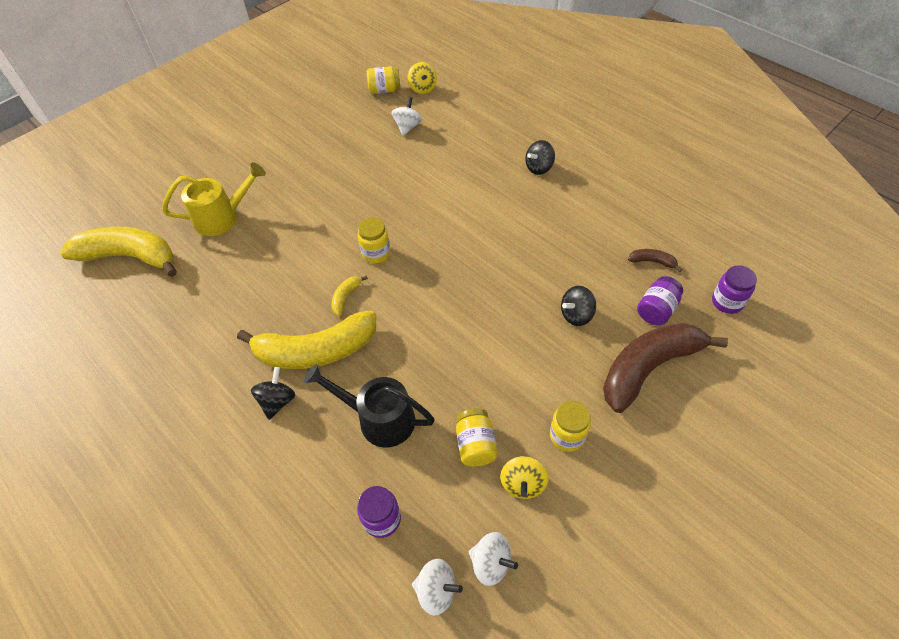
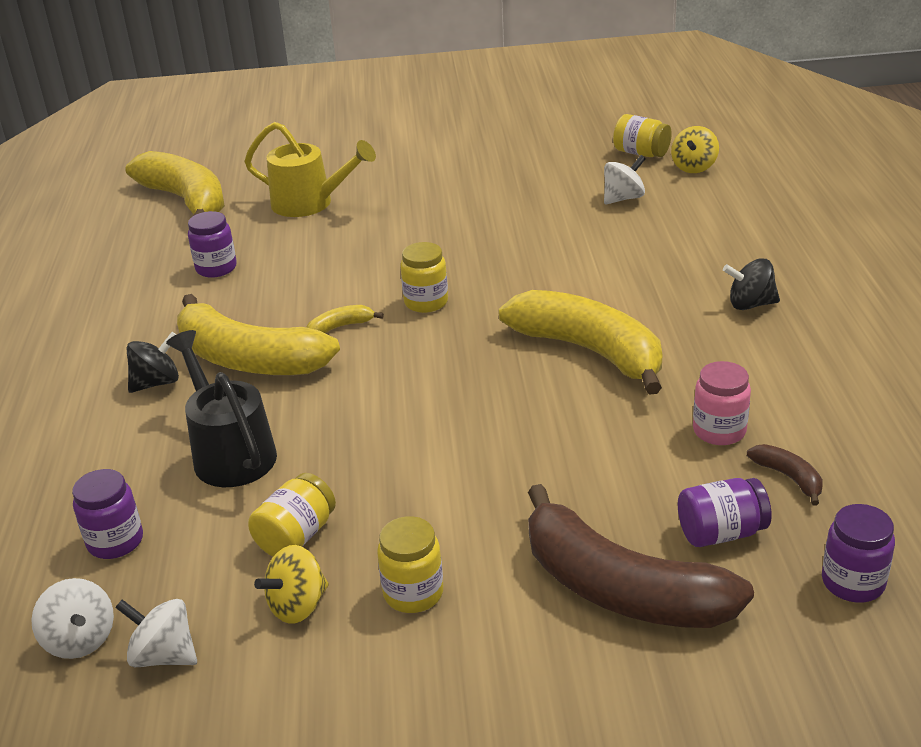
camera: 40 degrees right, 20 degrees down
(216, 298) = (216, 268): none -> purple jar
(491, 563) = (164, 655): white spinning top -> white spinning top turned 135 degrees clockwise
(495, 238) = (589, 351): none -> yellow banana
(576, 315) = (594, 479): black spinning top -> none
(600, 253) = (719, 431): none -> pink jar
(649, 368) = (621, 589): brown banana -> brown banana turned 150 degrees counterclockwise

